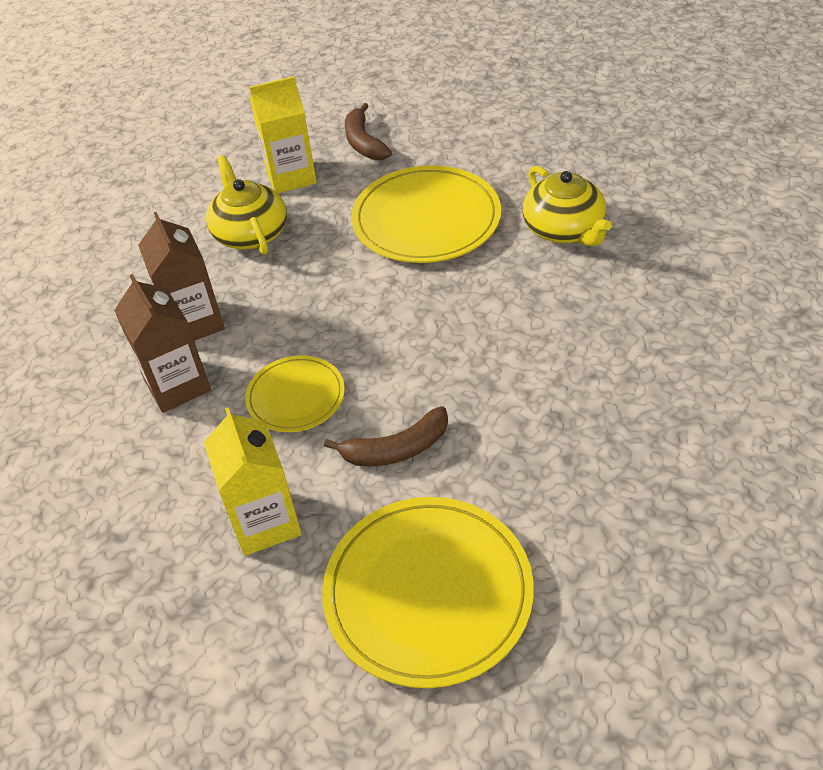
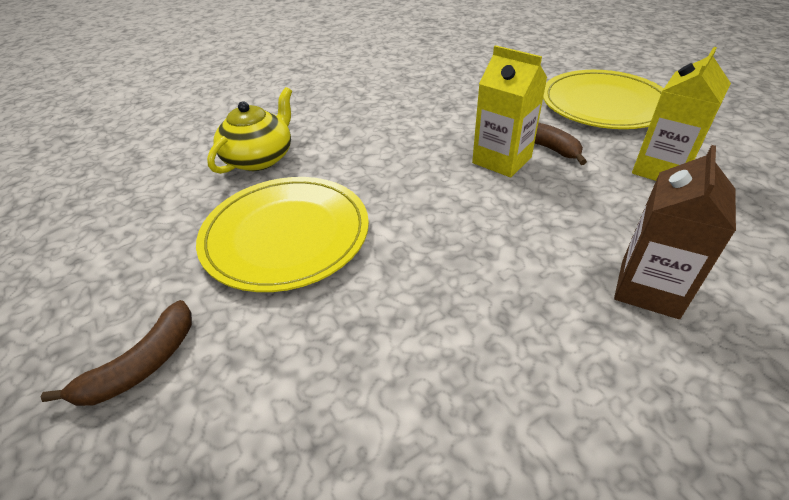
camera: 125 degrees left, 5 degrees down
(194, 322) = (576, 331): brown carton -> none
(250, 233) = (401, 378): yellow teapot -> none
(291, 177) = (255, 409): yellow carton -> yellow carton (502, 160)
(295, 396) = (562, 208): yellow plate -> none

